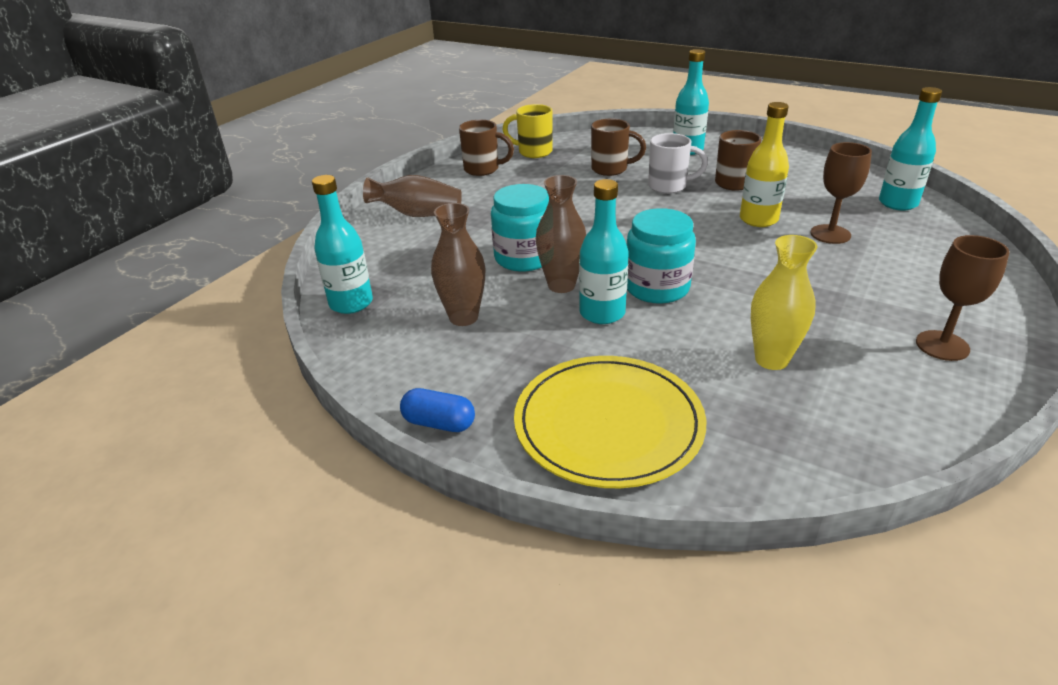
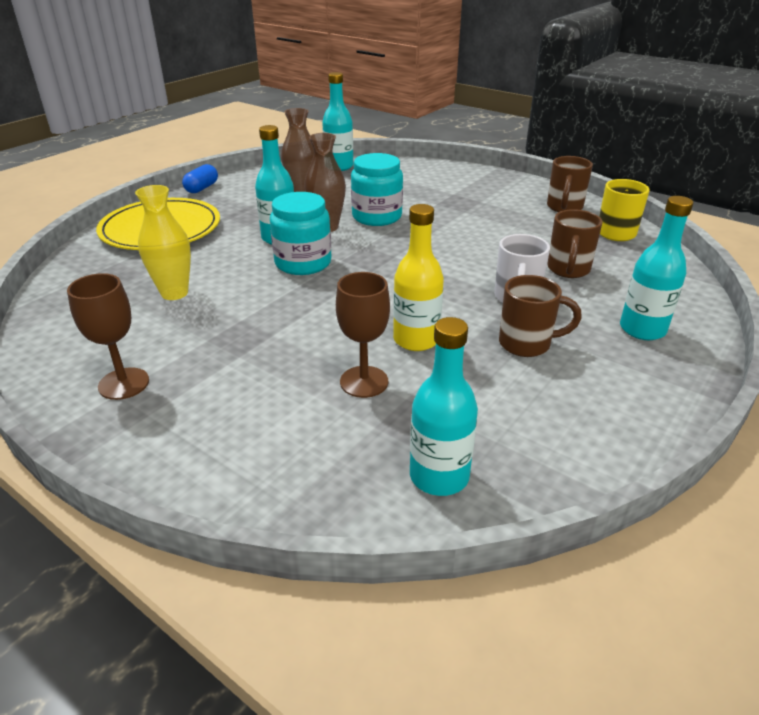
camera: 95 degrees right, 0 degrees up
(417, 214) = (466, 183): brown vase -> none

